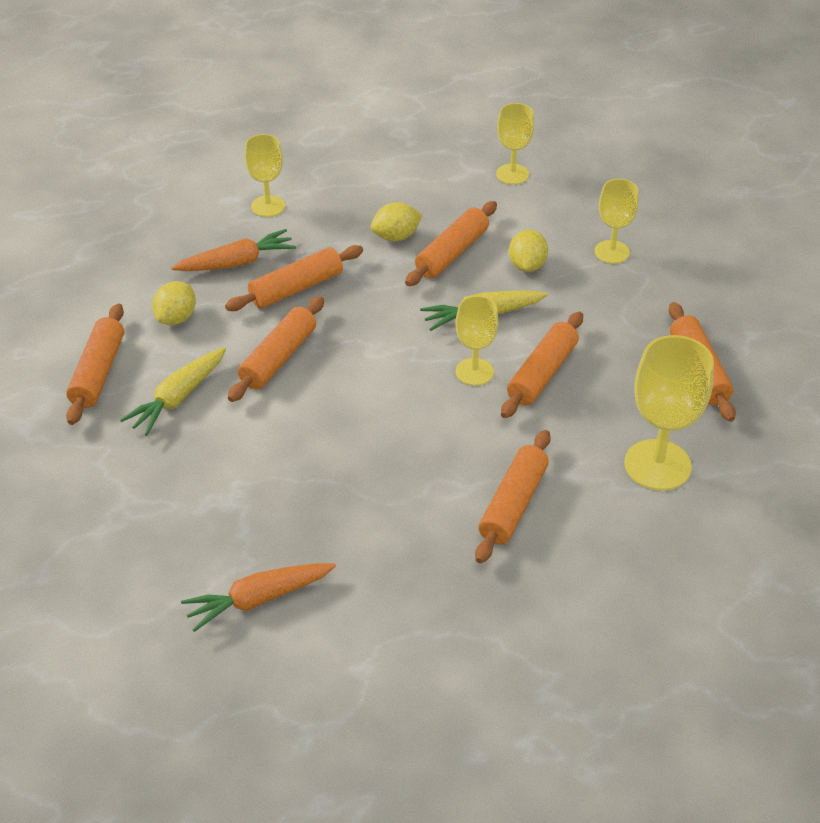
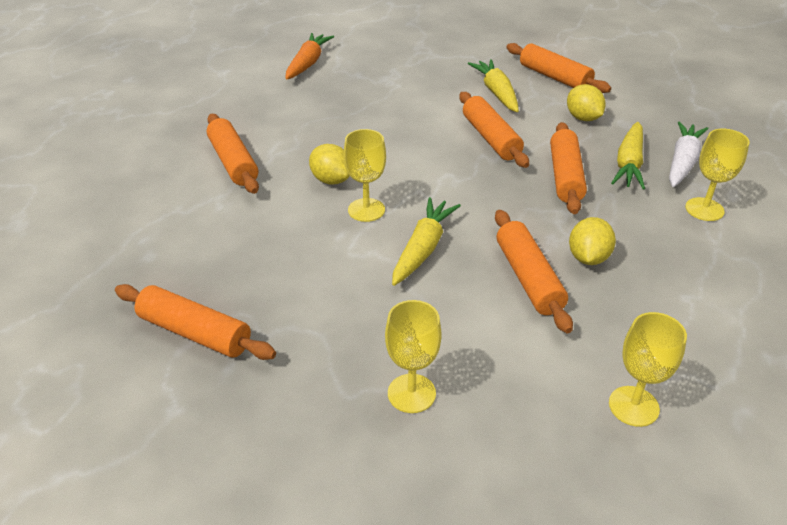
camera: 130 degrees right, 5 degrees down
(203, 236) = (682, 162): none -> white carrot
(236, 262) = (629, 164): orange carrot -> yellow carrot
(527, 265) = (458, 315): yellow lemon -> yellow lemon (331, 180)
(542, 374) = (318, 241): orange rolling pin -> none
(657, 465) = (158, 240): yellow goblet -> none

